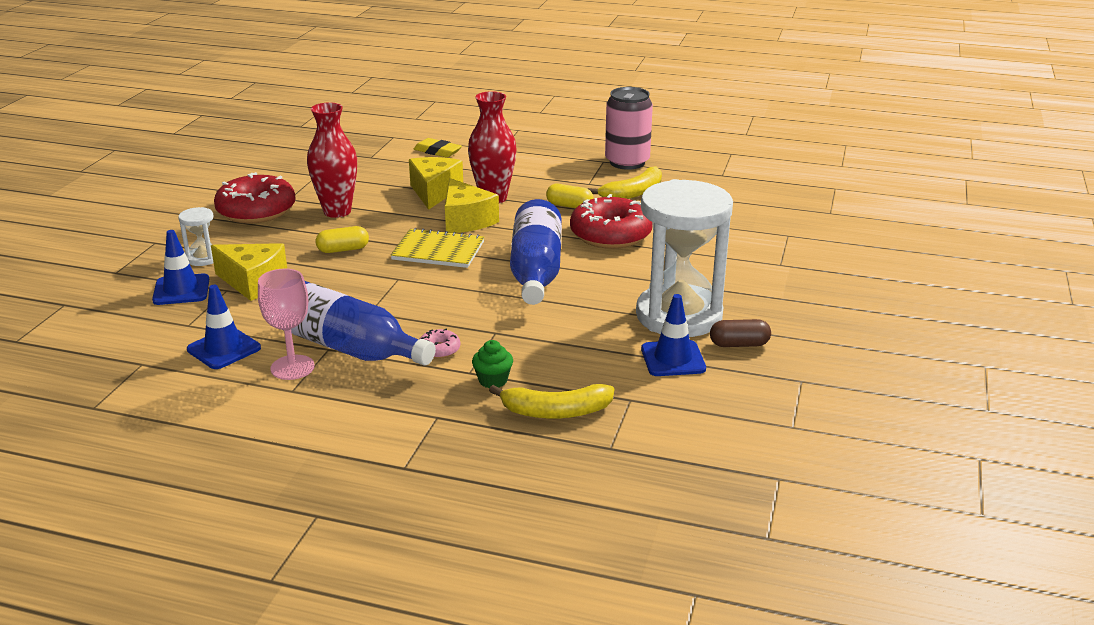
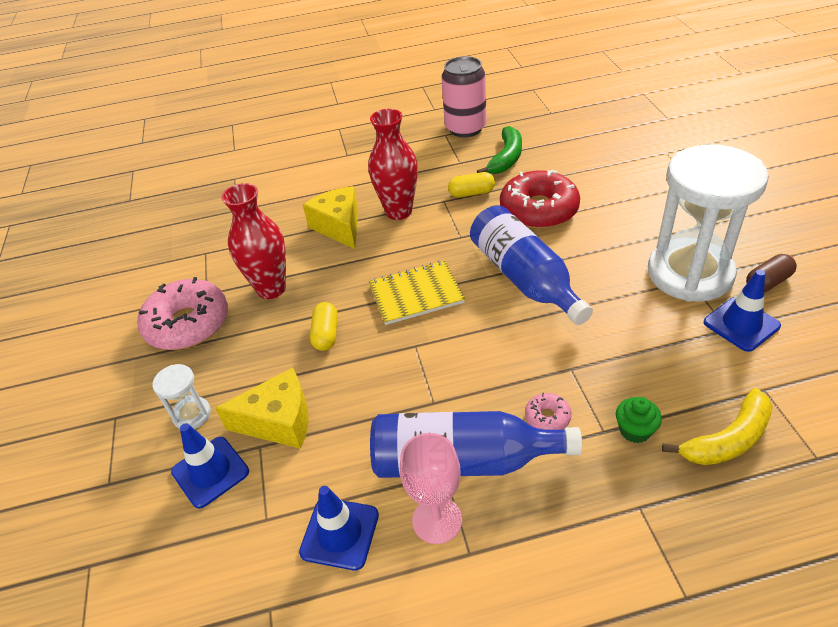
camera: 25 degrees left, 15 degrees up
(256, 211) = (188, 324): red donut -> pink donut
(343, 250) = (326, 334): yellow capsule -> yellow capsule turned 45 degrees counterclockwise
(437, 151) = (293, 179): yellow eraser -> none
(466, 220) = (402, 247): yellow cheese -> none
(633, 193) = (506, 158): yellow banana -> green banana

